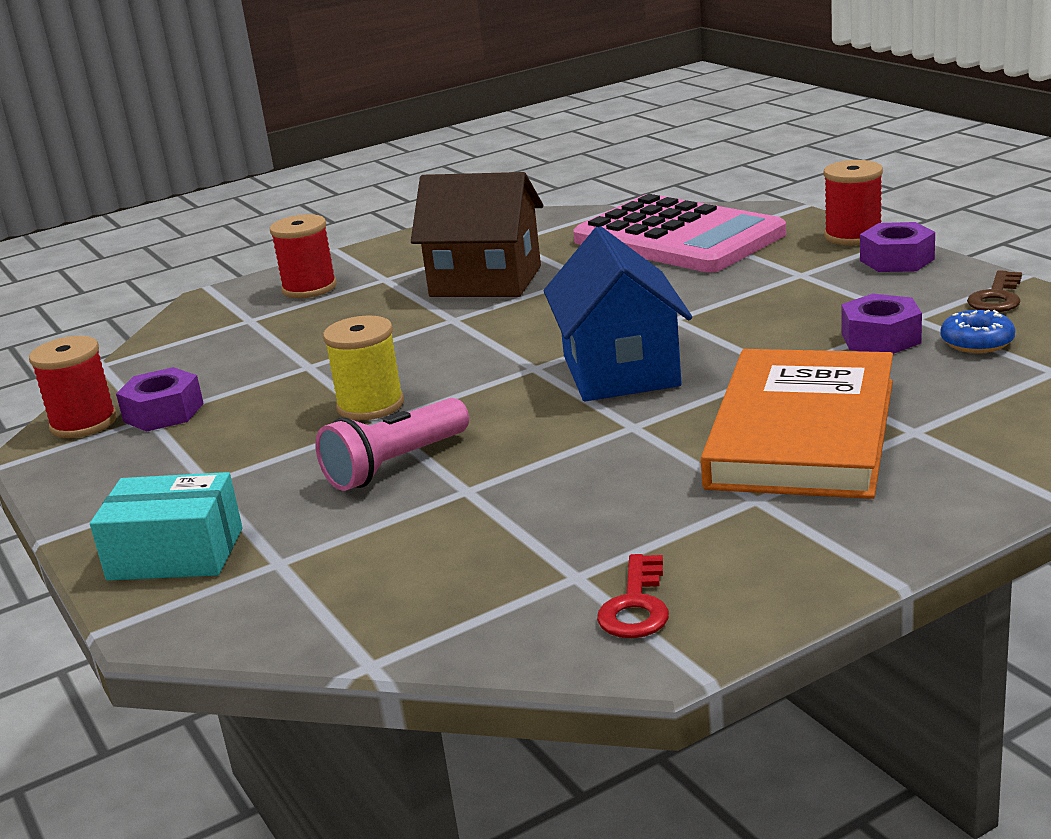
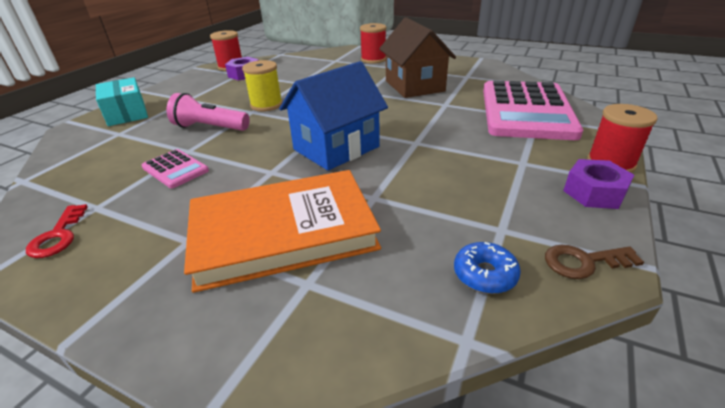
camera: 55 degrees right, 10 degrees up
(525, 503) = (175, 169): none -> pink calculator
(636, 606) = (58, 236): red key -> red key turned 75 degrees counterclockwise
(880, 338) = (451, 223): purple nut -> none

